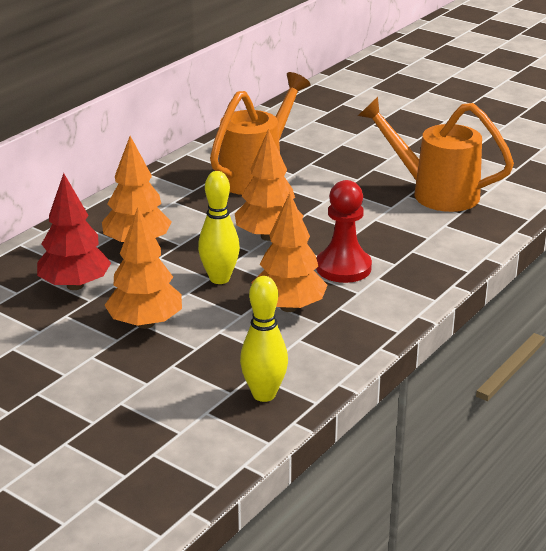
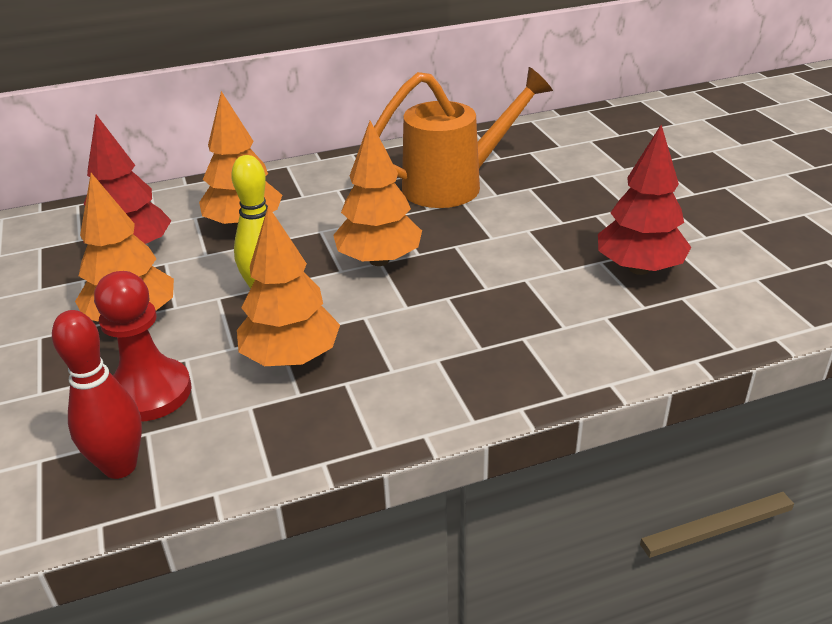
camera: 35 degrees right, 5 degrees up
(264, 394) = (120, 466): yellow bowling pin -> red bowling pin
(343, 267) = (413, 330): red pawn -> red pawn (149, 392)
(434, 193) = (639, 268): orange watering can -> red tree

